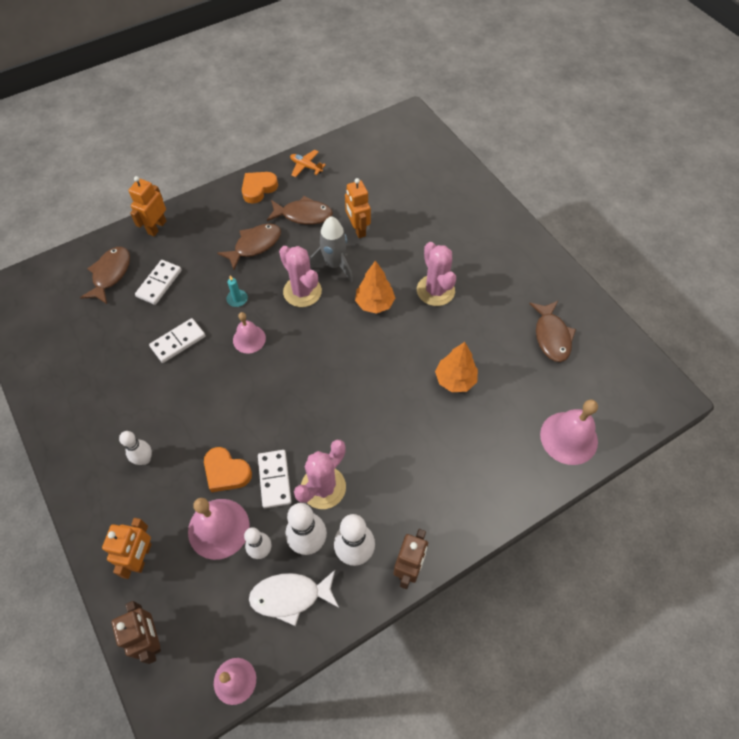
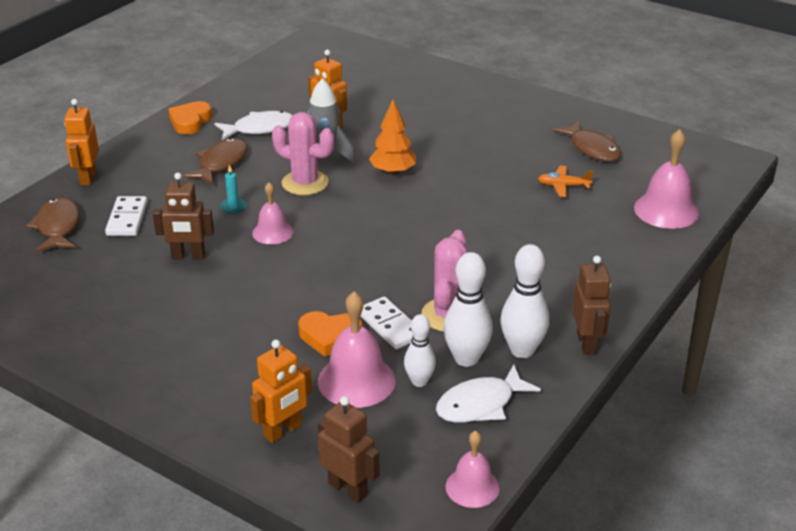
camera: 25 degrees left, 25 degrees down
(142, 557) = (283, 431): orange robot -> orange robot turned 60 degrees clockwise
(144, 459) = (222, 356): white bowling pin -> none
(178, 341) = (188, 256): white domino -> brown robot
(303, 215) = (259, 129): brown fish -> white fish
(306, 166) = (233, 94): orange plane -> orange plane (563, 186)
(435, 290) = (450, 147): pink cactus -> none
(455, 380) = (522, 202): orange tree -> none

